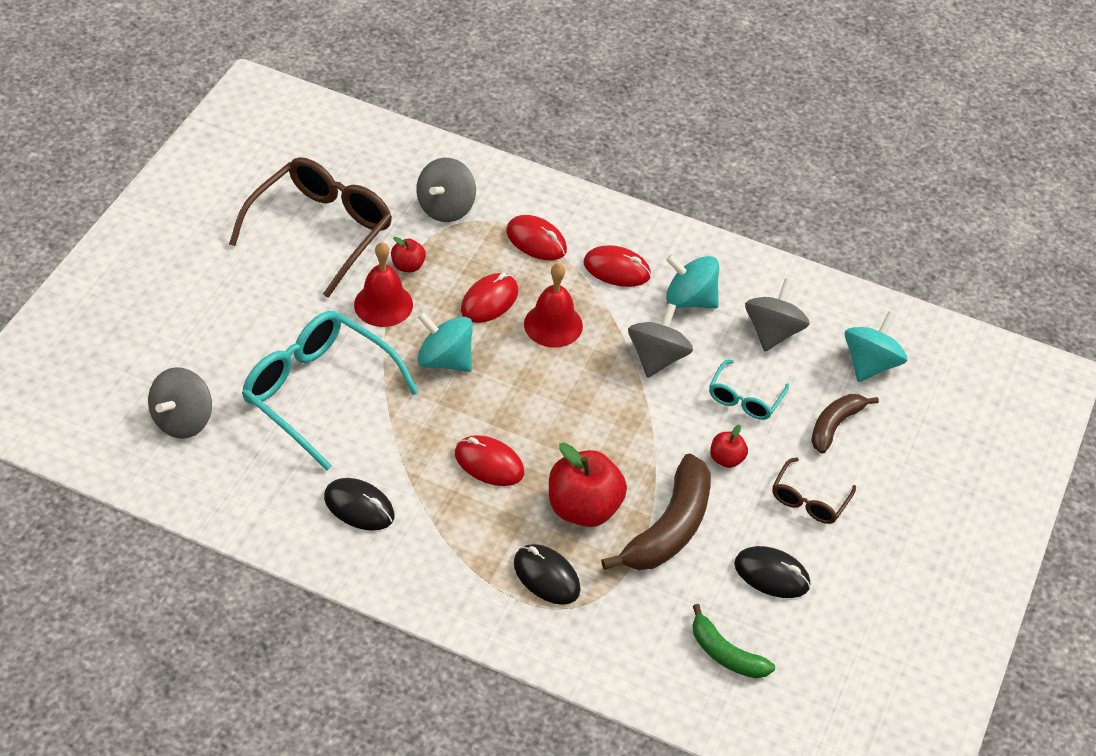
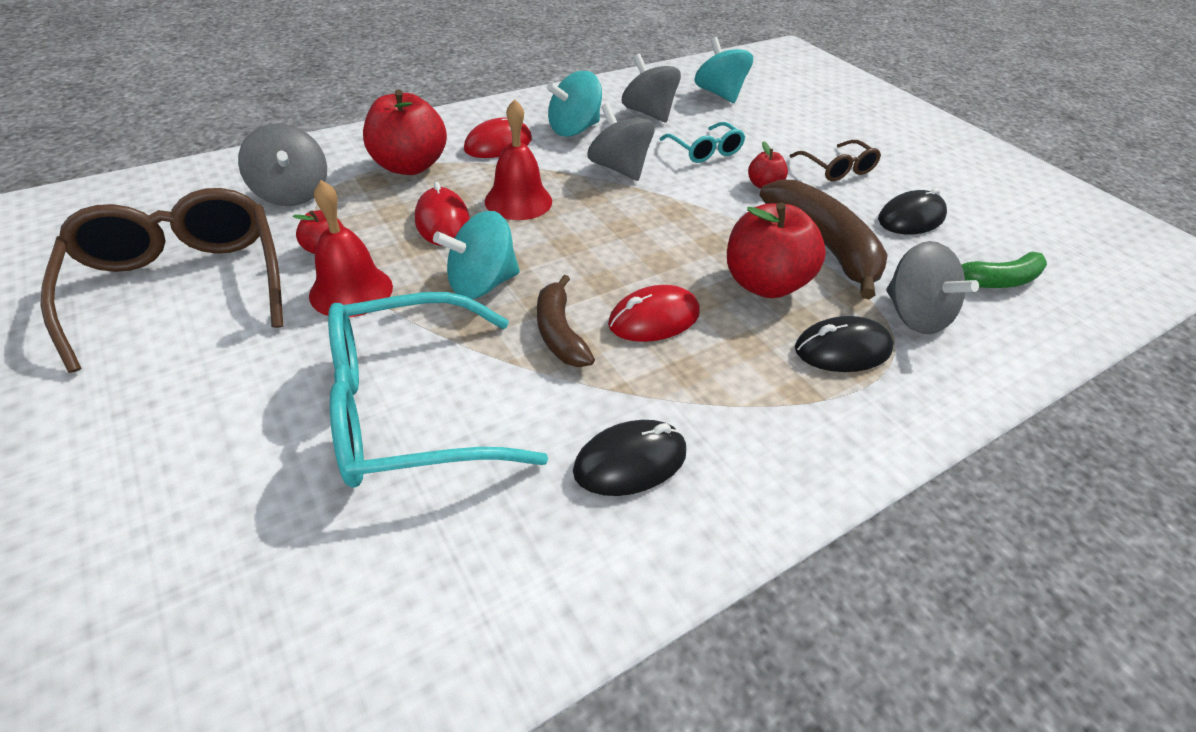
camera: 55 degrees left, 5 degrees down
(183, 420) = (282, 600): grey spinning top -> grey spinning top (914, 315)
(536, 241) = (409, 166): red mouse -> red apple
(835, 425) = (767, 129): brown banana -> brown banana (559, 333)

